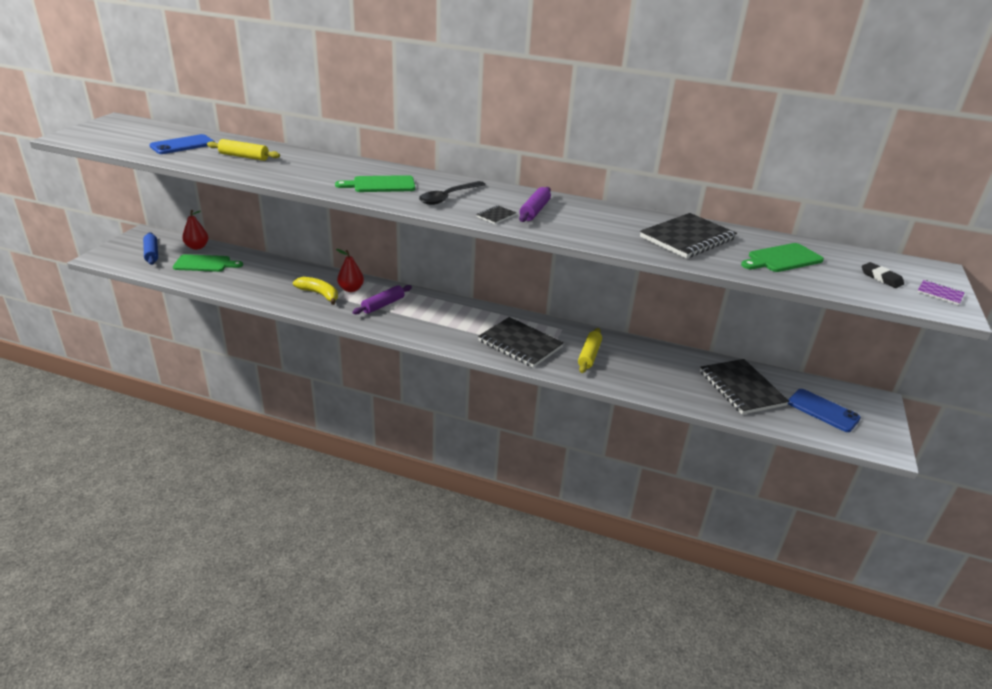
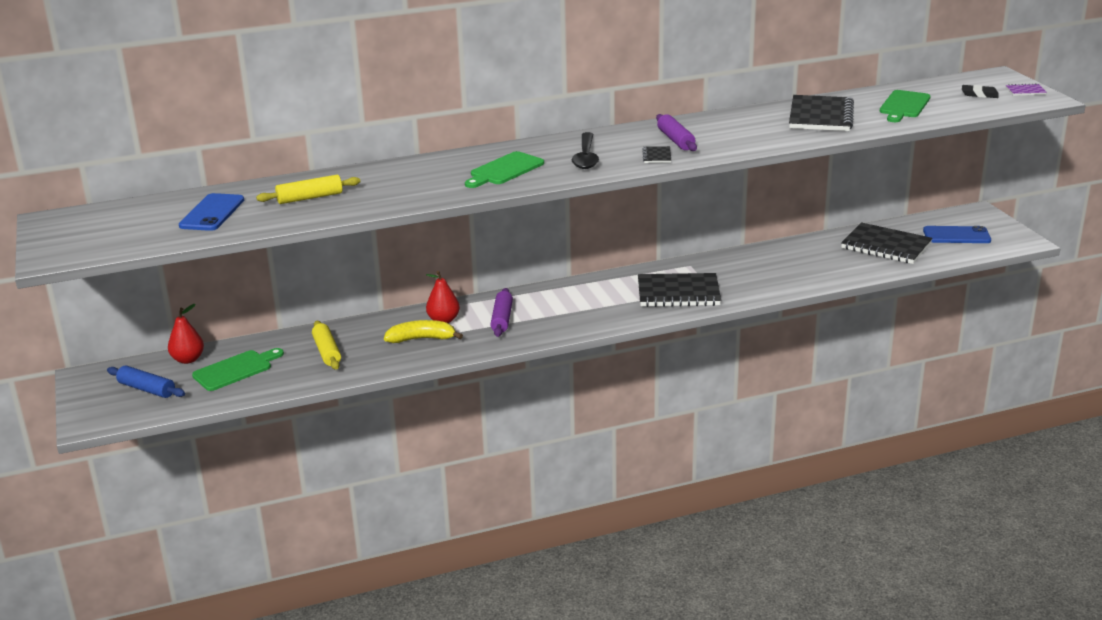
camera: 35 degrees left, 5 degrees down
(589, 355) = (745, 275): yellow rolling pin -> yellow rolling pin (327, 352)

